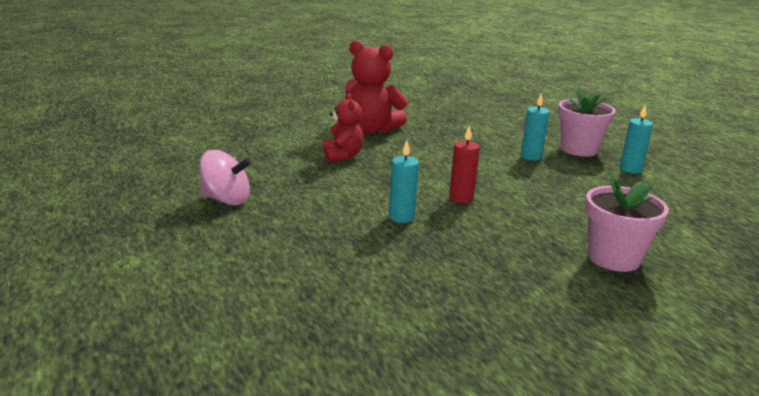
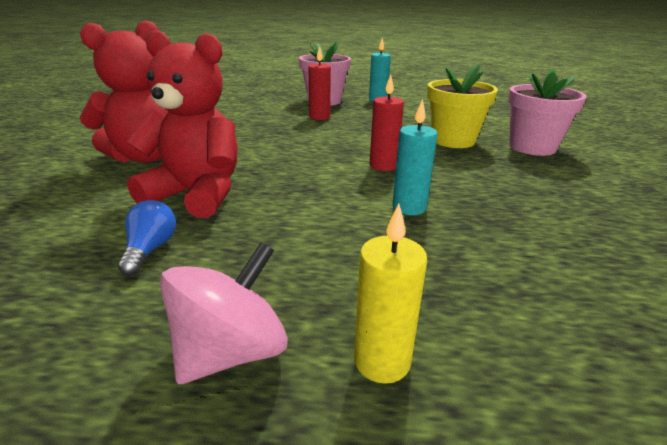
camera: 60 degrees left, 5 degrees up
(244, 231) = (382, 361): none -> yellow candle
(278, 163) = (150, 249): none -> blue light bulb
(342, 156) = (197, 194): red teddy bear -> red teddy bear, size x1.59
(531, 157) = (319, 117): turquoise candle -> red candle
(567, 218) = (453, 140): none -> yellow flower pot

